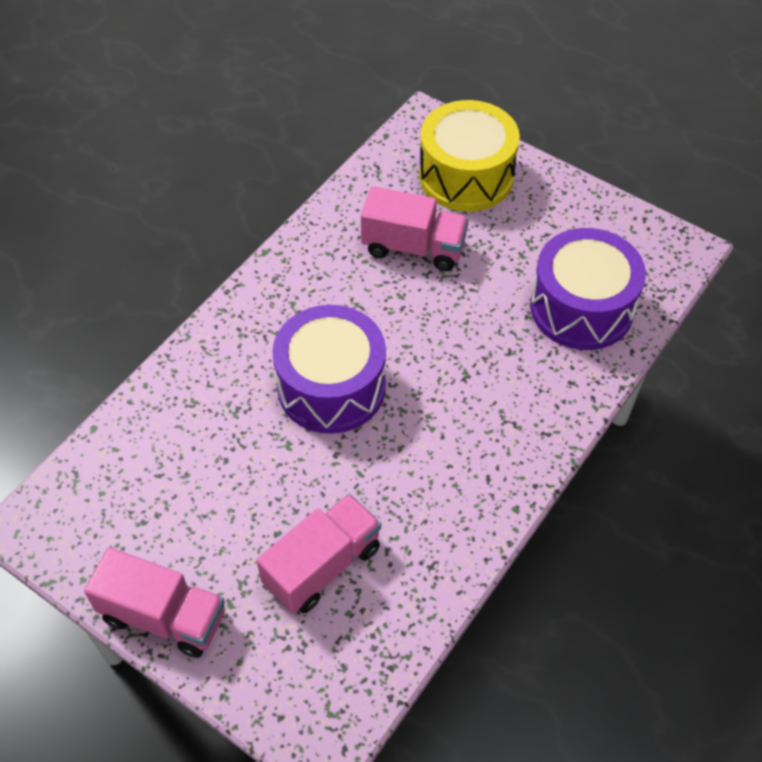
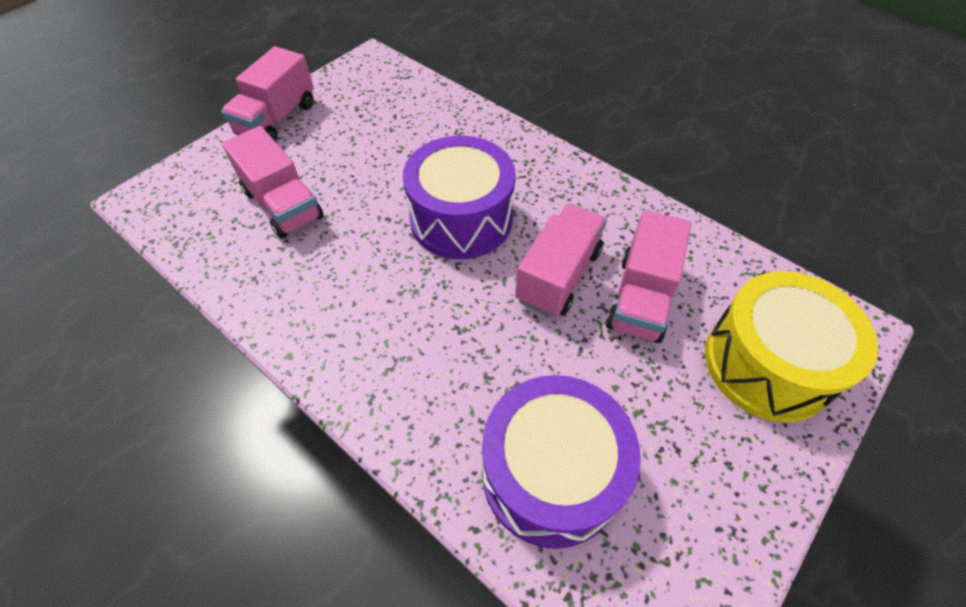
camera: 95 degrees right, 0 degrees up
(396, 305) = (558, 275): none -> pink truck

